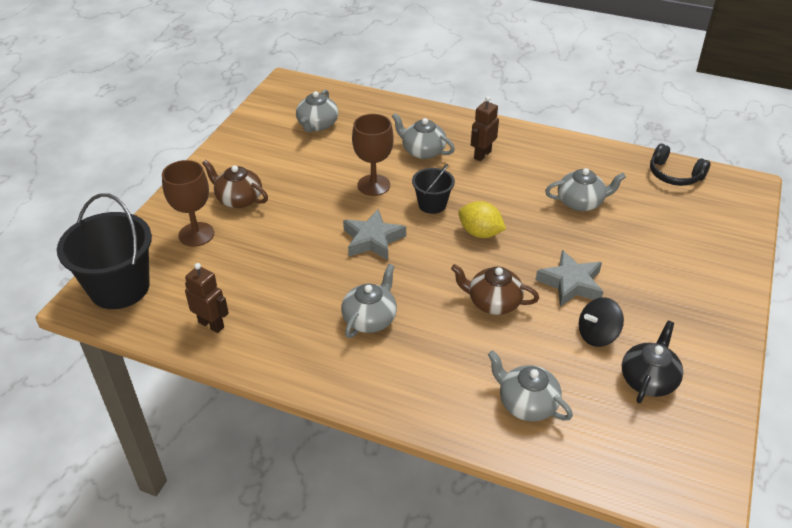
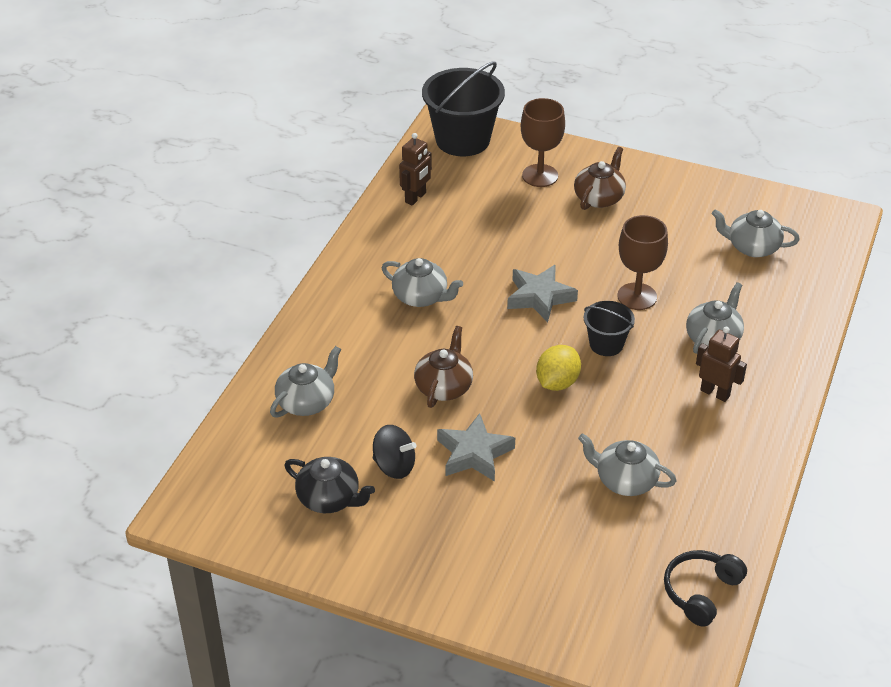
camera: 90 degrees right, 0 degrees up
(581, 202) = (625, 480): grey teapot -> grey teapot turned 120 degrees clockwise
(597, 335) = (394, 466): black spinning top -> black spinning top turned 135 degrees clockwise

